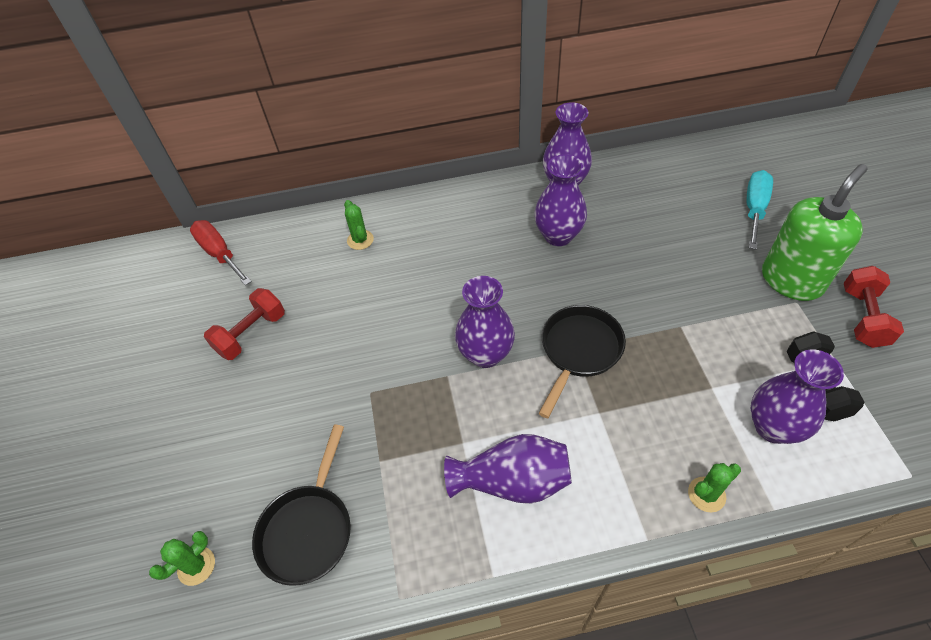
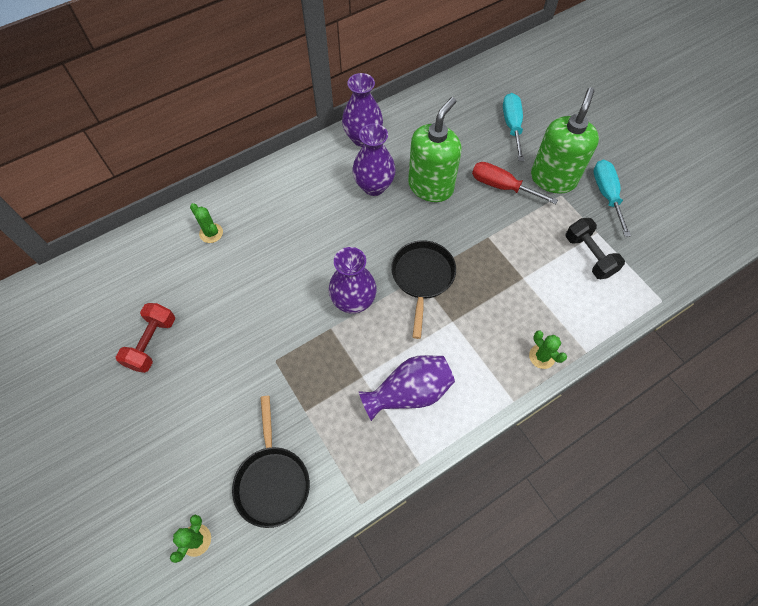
camera: 25 degrees left, 10 degrees up
(219, 253) = (87, 280): red screwdriver -> red screwdriver (502, 186)
(627, 252) = (430, 186): none -> green soap dispenser
(706, 494) = (542, 356): green cactus -> green cactus turned 75 degrees counterclockwise
(773, 427) = (570, 294): purple vase -> none
(863, 317) = (606, 195): red dumbbell -> turquoise screwdriver

